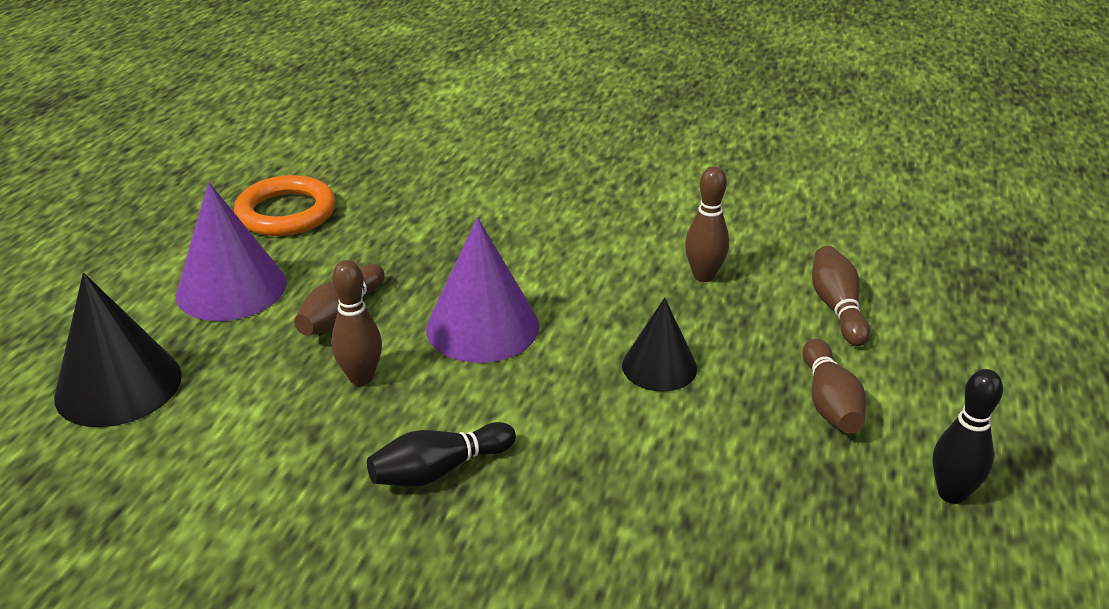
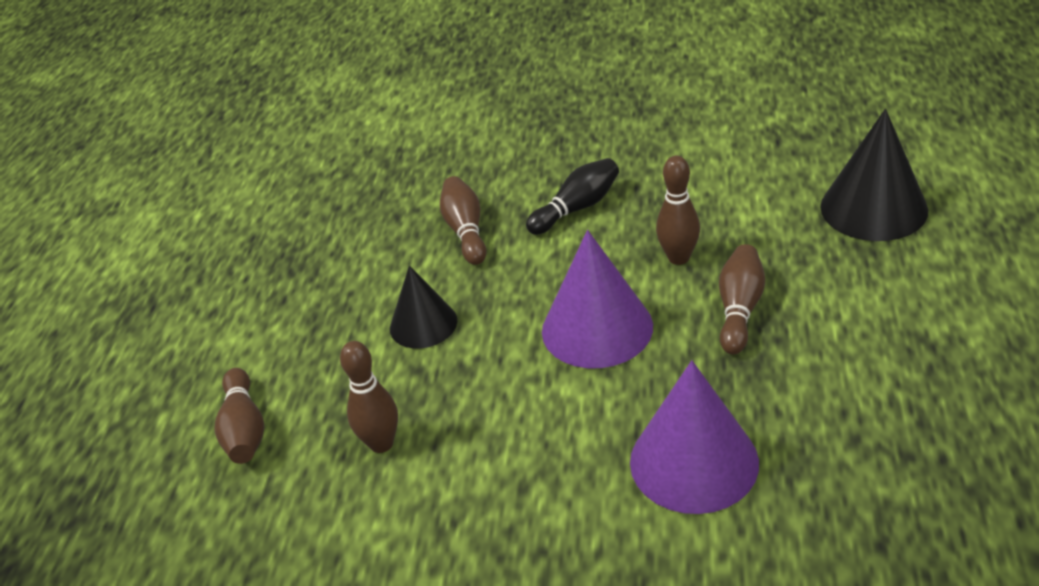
camera: 175 degrees right, 5 degrees up
(231, 288) = (876, 314): purple cone -> purple cone (694, 462)
(286, 213) = (921, 432): orange ring -> none
(829, 402) = (278, 323): brown bowling pin -> brown bowling pin (466, 231)
(951, 494) = (209, 272): black bowling pin -> none

